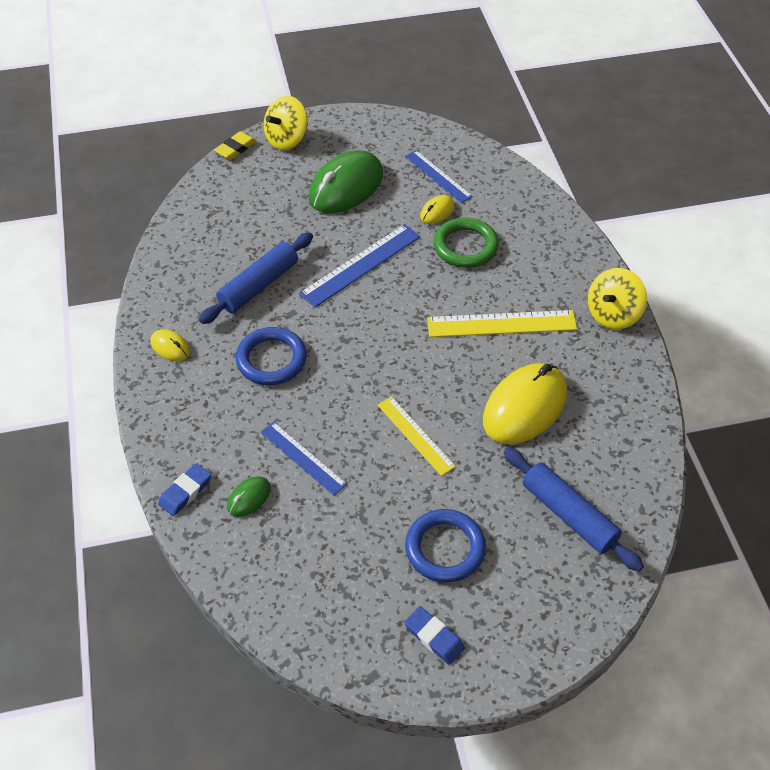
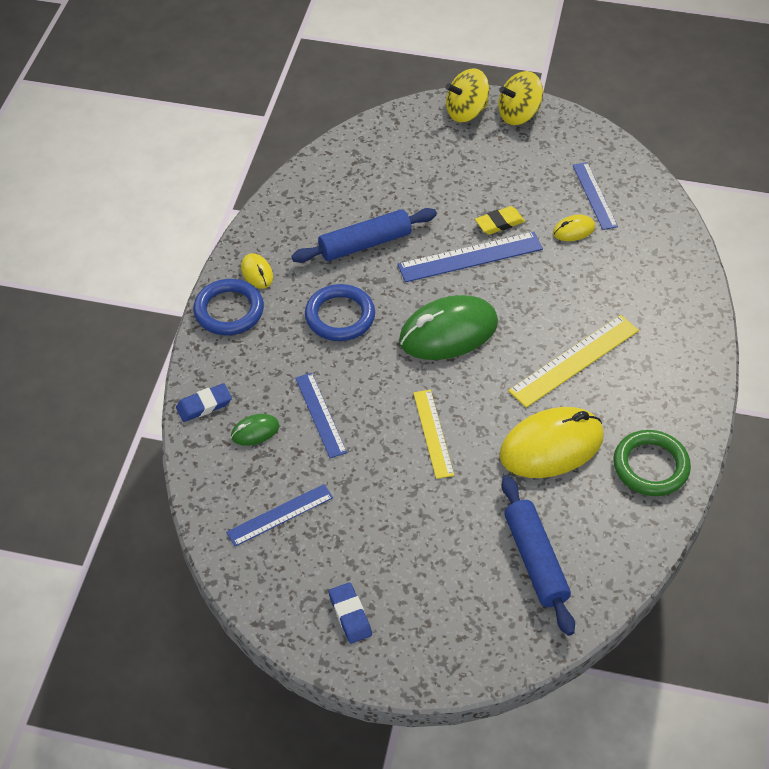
camera: 25 degrees right, 0 degrees up
(235, 148) = (413, 105): yellow eraser -> yellow eraser (499, 223)
(316, 568) = (280, 515): none -> blue ruler
(346, 187) = (498, 177): green mouse -> green mouse (448, 332)
(445, 548) = (403, 543): blue ring -> blue ring (229, 310)
(465, 246) = (582, 273): green ring -> green ring (650, 466)
(501, 324) = (574, 360): yellow ruler -> yellow ruler turned 60 degrees counterclockwise
(613, 314) = (692, 391): yellow spinning top -> yellow spinning top (518, 115)

